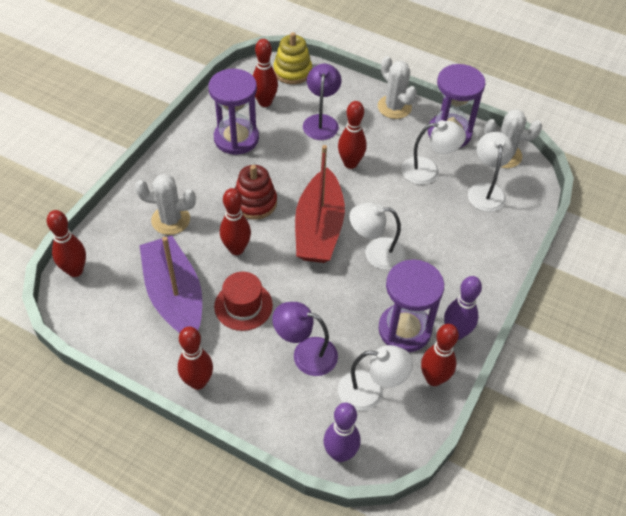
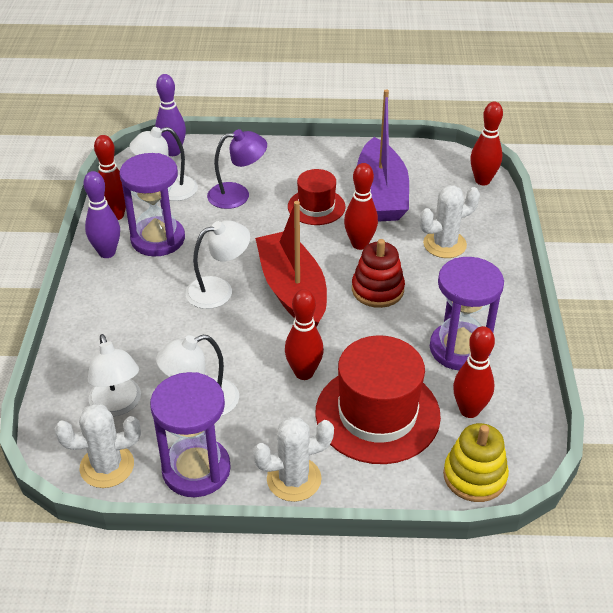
camera: 155 degrees right, 10 degrees down
(174, 296) = (381, 193): purple boat -> purple boat turned 45 degrees clockwise
(198, 382) = (311, 153): red bowling pin -> none
(321, 121) = (377, 414): purple lamp -> red hat
(394, 107) = (294, 479): white cactus -> white cactus turned 45 degrees counterclockwise

